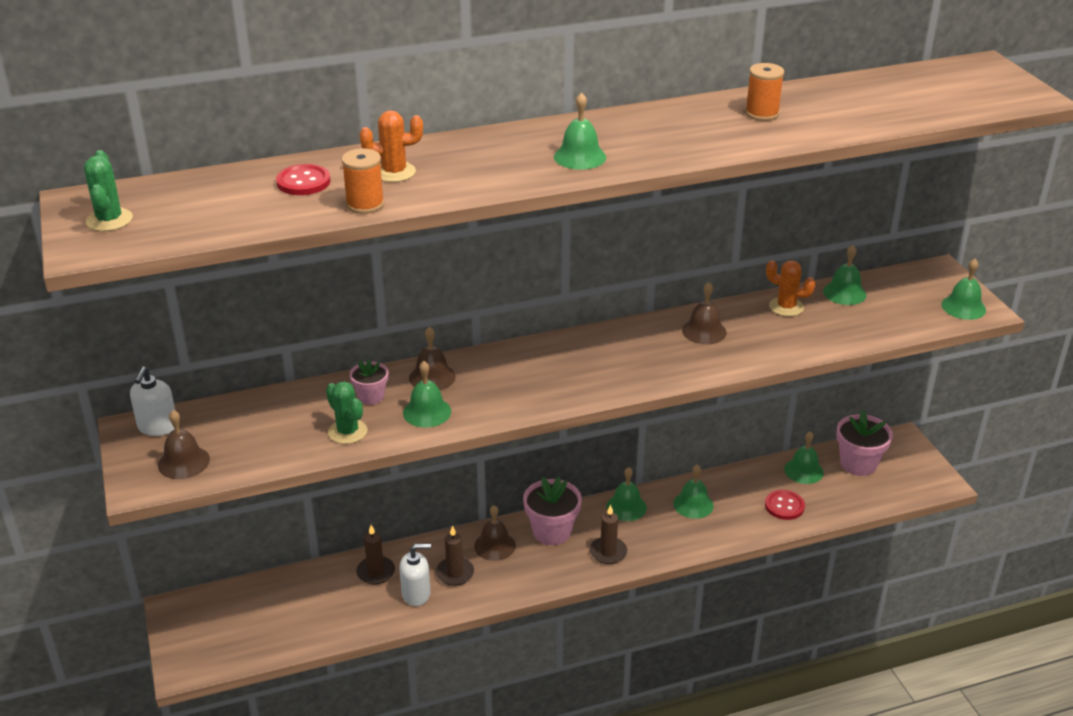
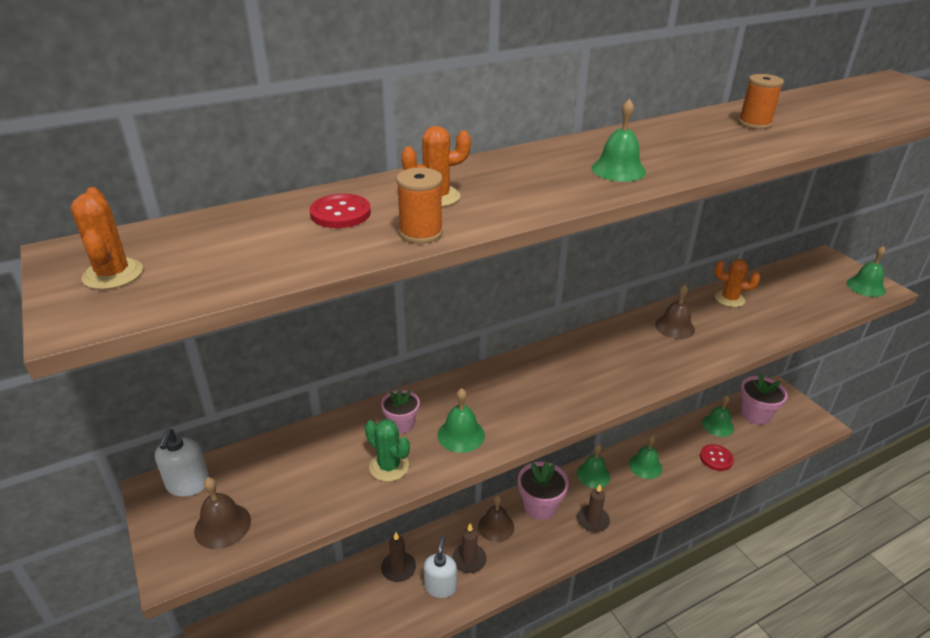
camera: 10 degrees left, 0 degrees up
(109, 220) = (113, 274): green cactus -> orange cactus
(416, 594) = (440, 586): white soap dispenser -> white soap dispenser turned 60 degrees counterclockwise
(432, 377) = (453, 396): brown bell -> none
(844, 293) = (768, 283): green bell -> none

